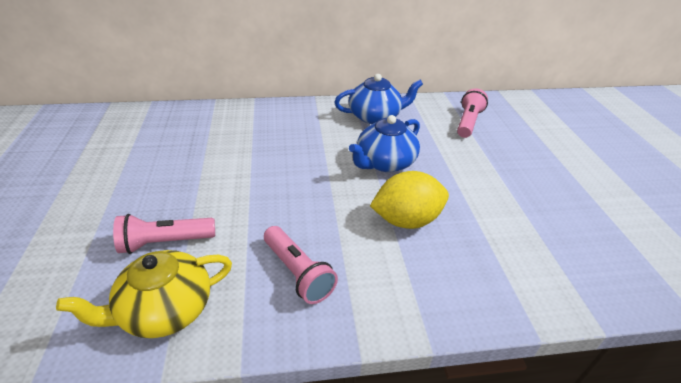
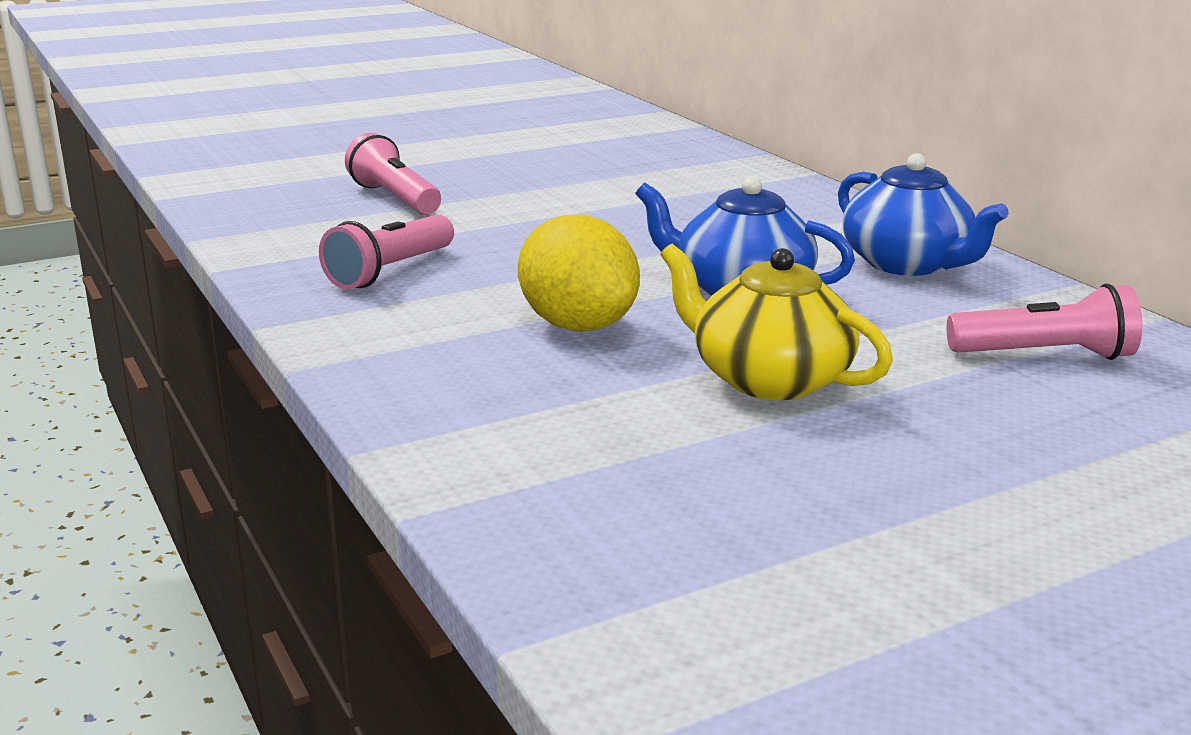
camera: 70 degrees right, 15 degrees down
(165, 310) = (285, 222): yellow teapot -> yellow teapot (768, 379)

